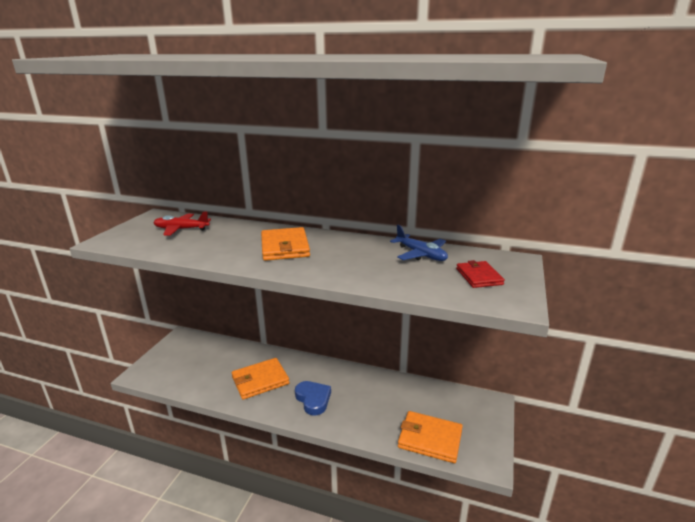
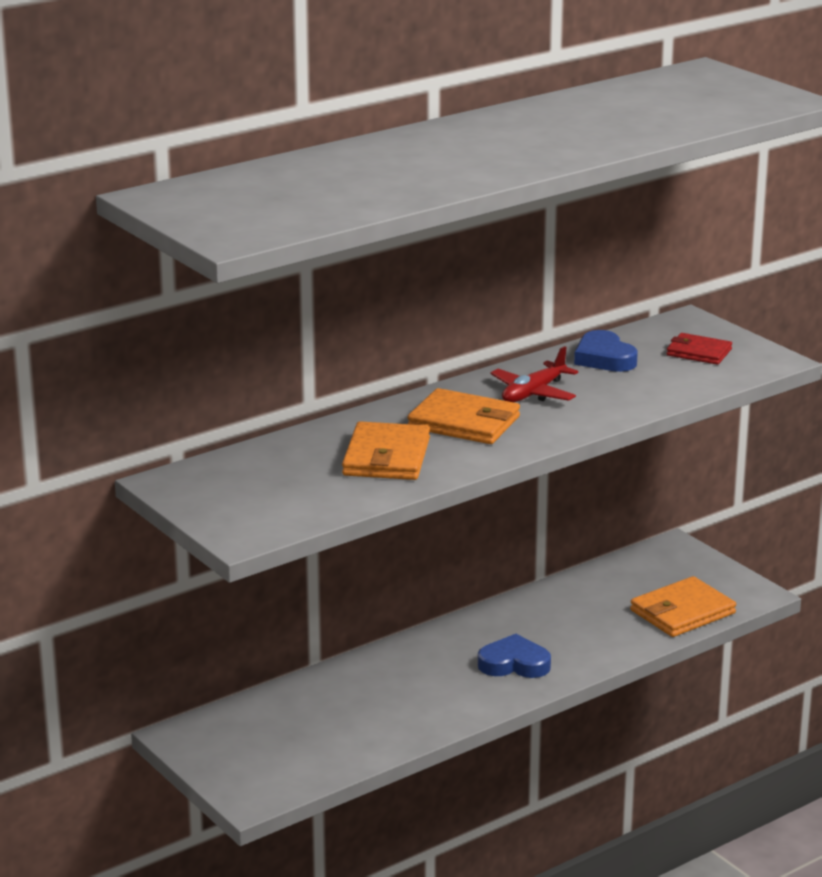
camera: 55 degrees left, 0 degrees up
(181, 229) = (279, 474): red plane -> red plane (533, 393)
(260, 380) = (416, 692): orange wallet -> orange wallet (386, 457)
(421, 254) = (604, 358): blue plane -> blue heart

